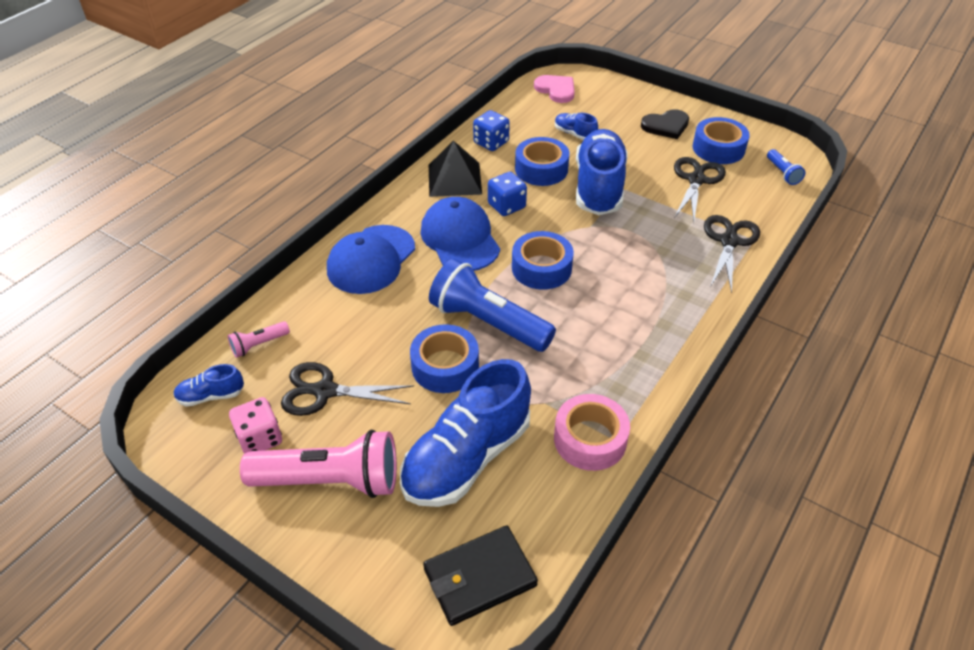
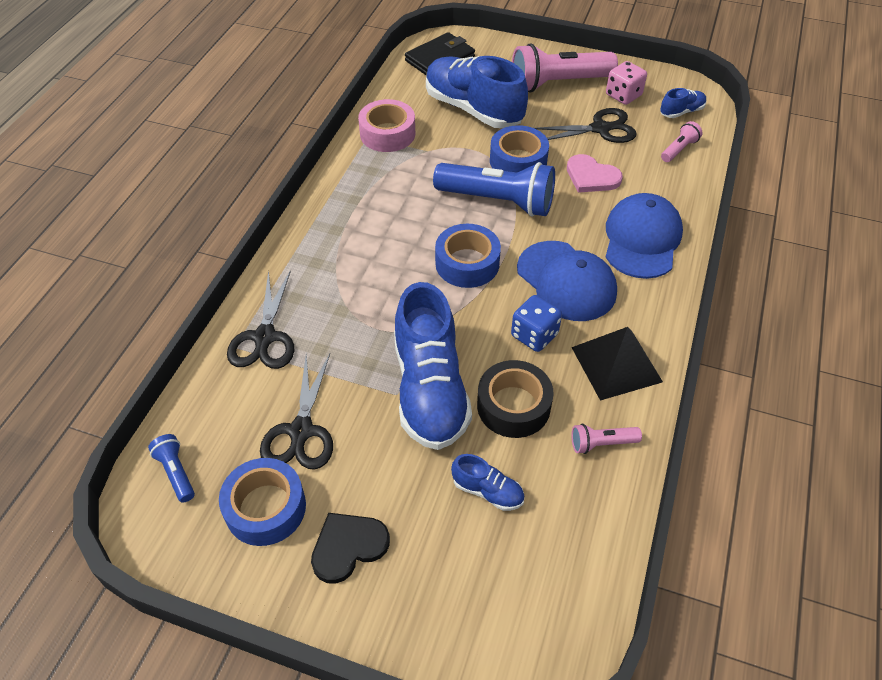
camera: 165 degrees right, 5 degrees up
(467, 457) = (473, 109): blue shoe -> blue shoe turned 75 degrees counterclockwise
(491, 143) = (601, 443): blue dice -> pink flashlight
(541, 169) = (513, 406): blue tape -> black tape
(556, 90) = (551, 609): pink heart -> pink heart (591, 177)

